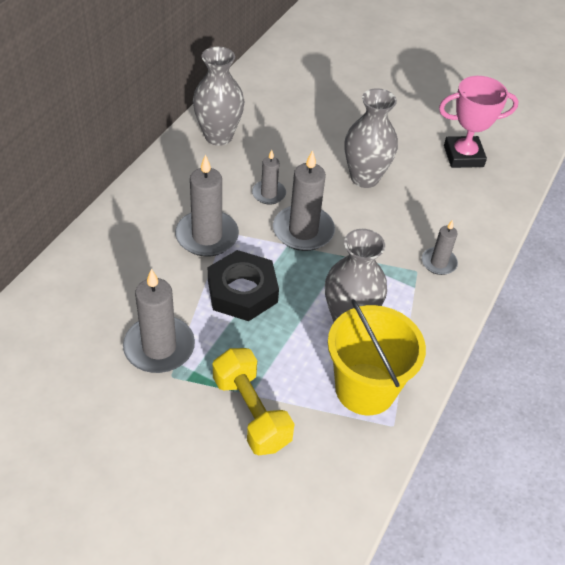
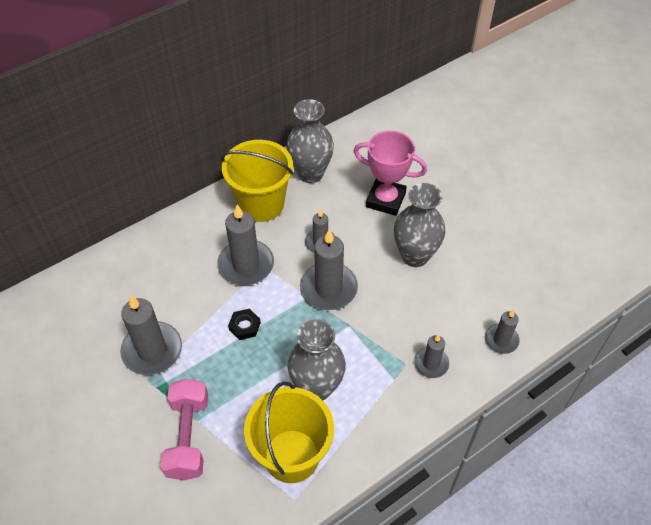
camera: 30 degrees right, 5 degrees up
(186, 177) = (261, 204): none -> yellow bucket
(242, 291) = (244, 326): black nut -> black nut, size x0.48
(251, 412) = (188, 436): yellow dumbbell -> pink dumbbell
(463, 156) = (524, 264): pink trophy -> pink trophy (385, 200)
(485, 223) = (501, 340): none -> grey candle

